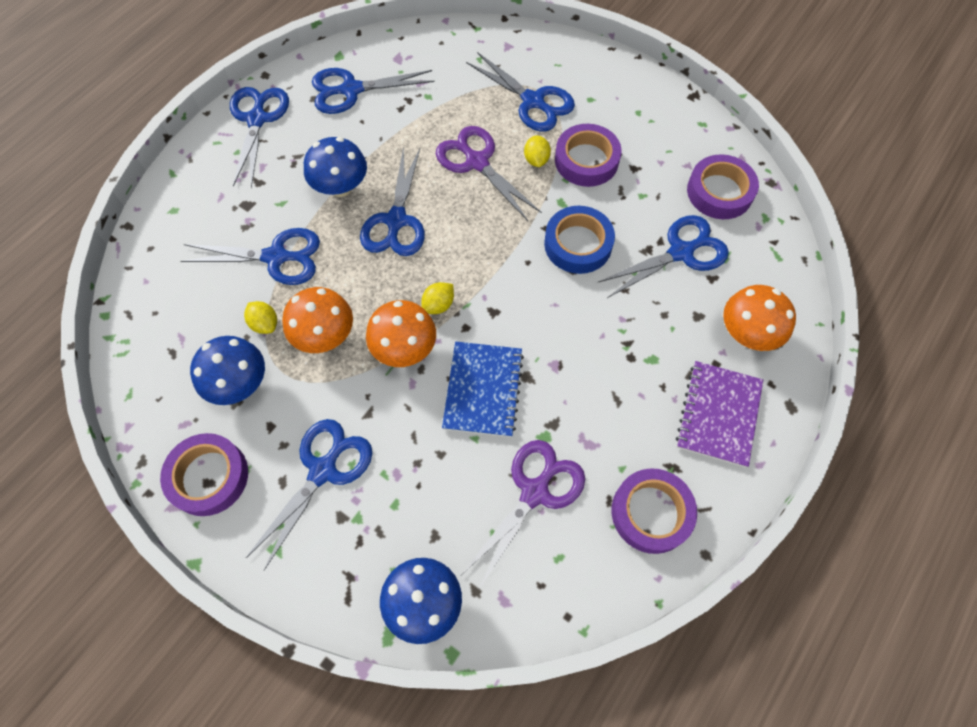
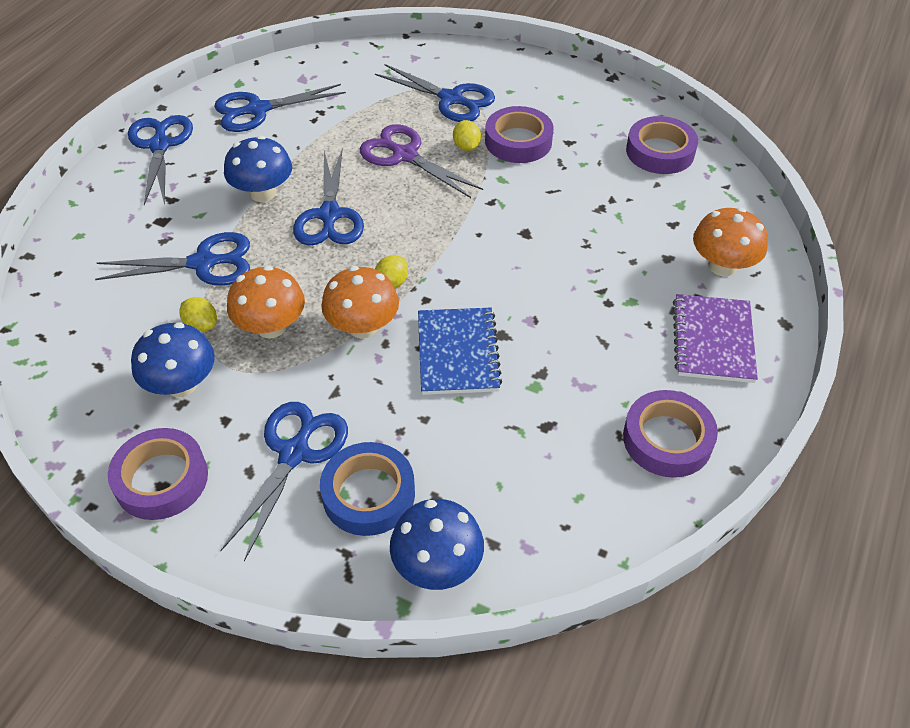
camera: 10 degrees left, 15 degrees down
(534, 492) = (536, 439): purple scissors -> none
(578, 244) = (527, 212): blue tape -> blue tape (368, 494)
(680, 252) = (635, 206): blue scissors -> none

